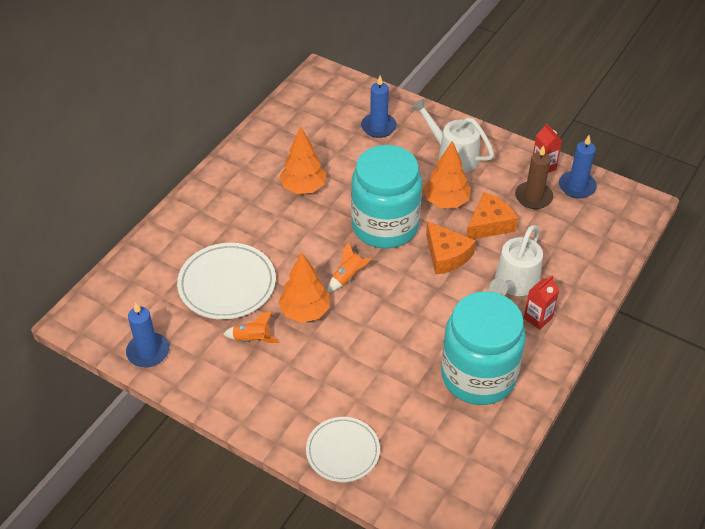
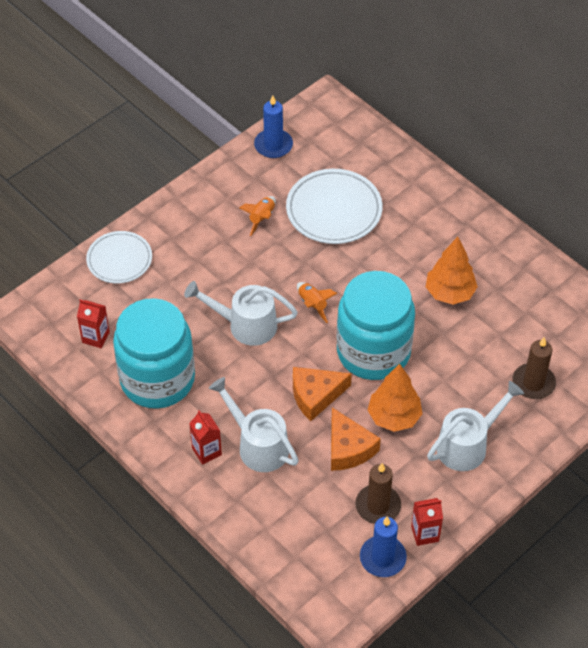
camera: 105 degrees right, 5 degrees up
(305, 311) = (281, 262): orange tree -> none
(378, 127) = (533, 383): blue candle -> brown candle
(389, 322) = (245, 325): none -> white watering can
(450, 443) = (96, 337): none -> red carton

